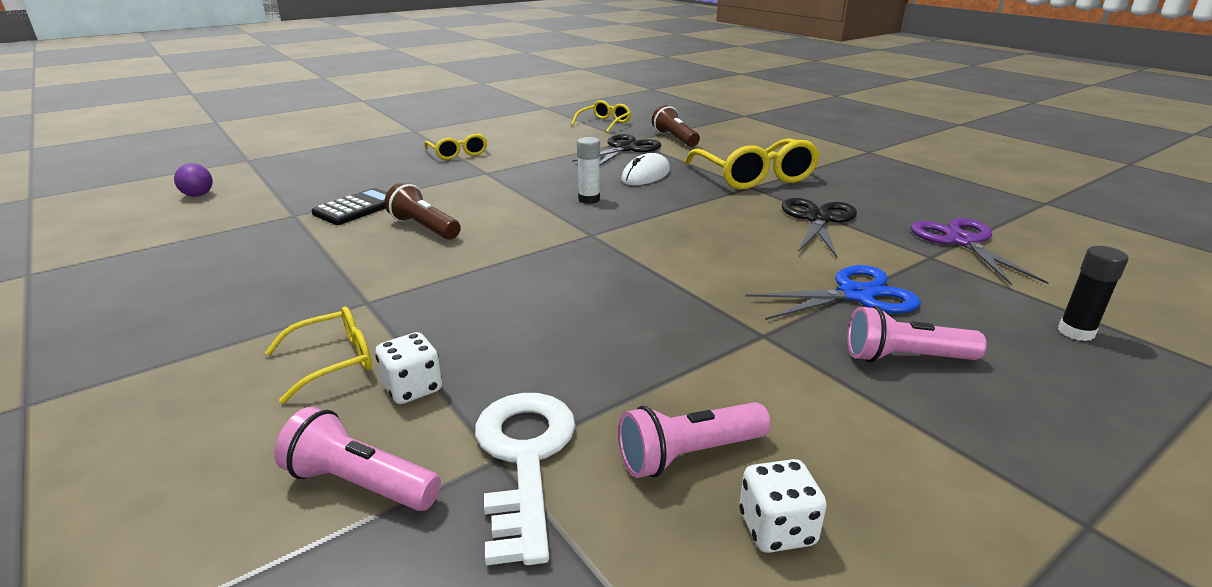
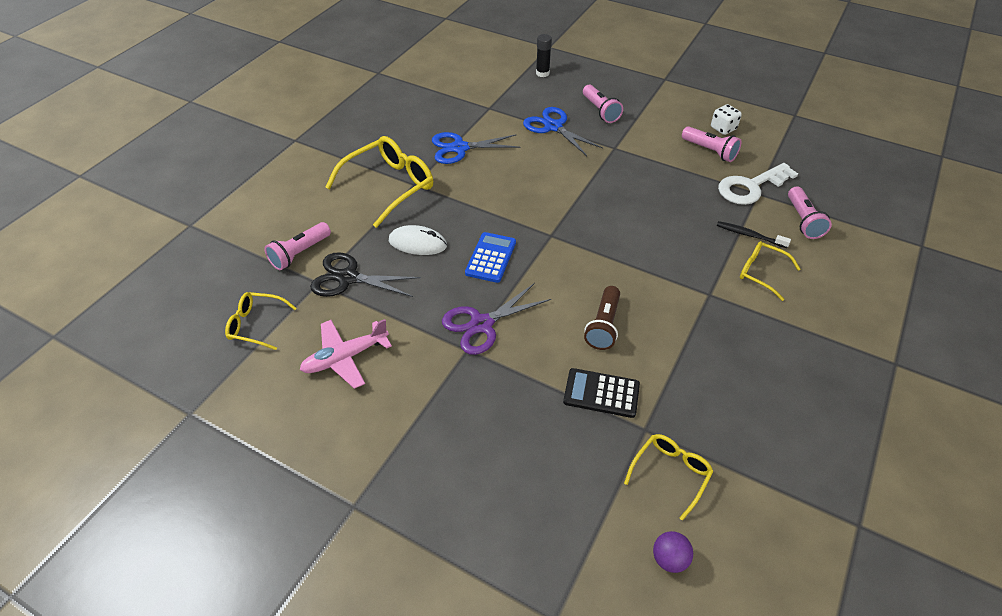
camera: 115 degrees left, 20 degrees up
(412, 388) = (749, 235): white dice -> black toothbrush
(458, 153) = (423, 403): yellow glasses -> yellow glasses (670, 473)
(536, 140) = (345, 358): none -> pink plane
(589, 199) = (491, 258): white glue stick -> blue calculator
(675, 139) = (299, 253): brown flashlight -> pink flashlight
(818, 219) = (460, 148): black scissors -> blue scissors
(962, 241) = (460, 99): purple scissors -> purple scissors (481, 324)

